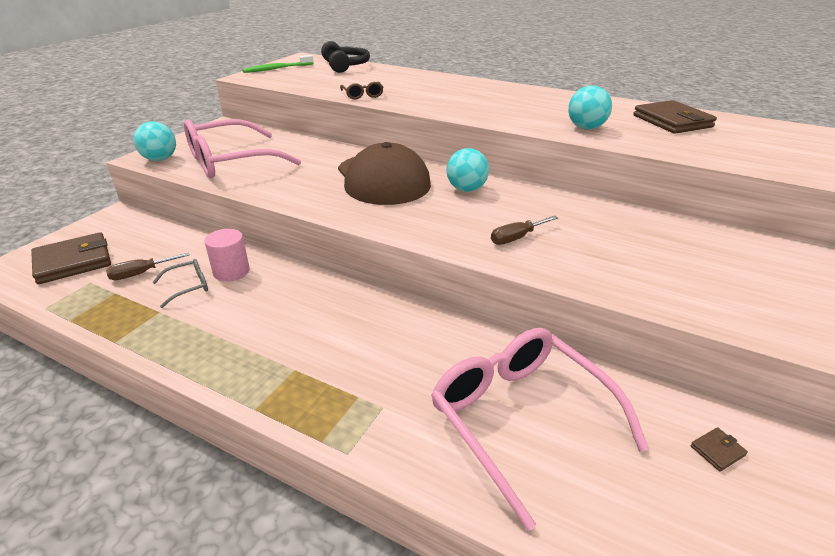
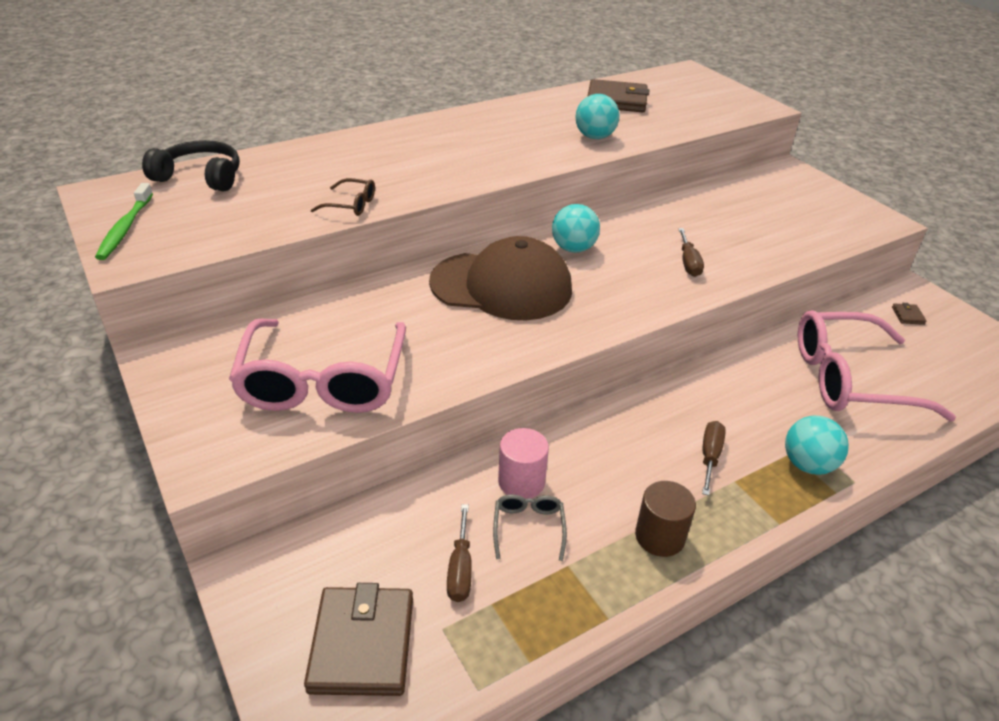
camera: 60 degrees left, 5 degrees up
(160, 159) = (233, 448): turquoise ball -> turquoise ball (807, 464)
(206, 345) = (660, 536): none -> brown cylinder
(317, 348) = (710, 456): none -> brown screwdriver

